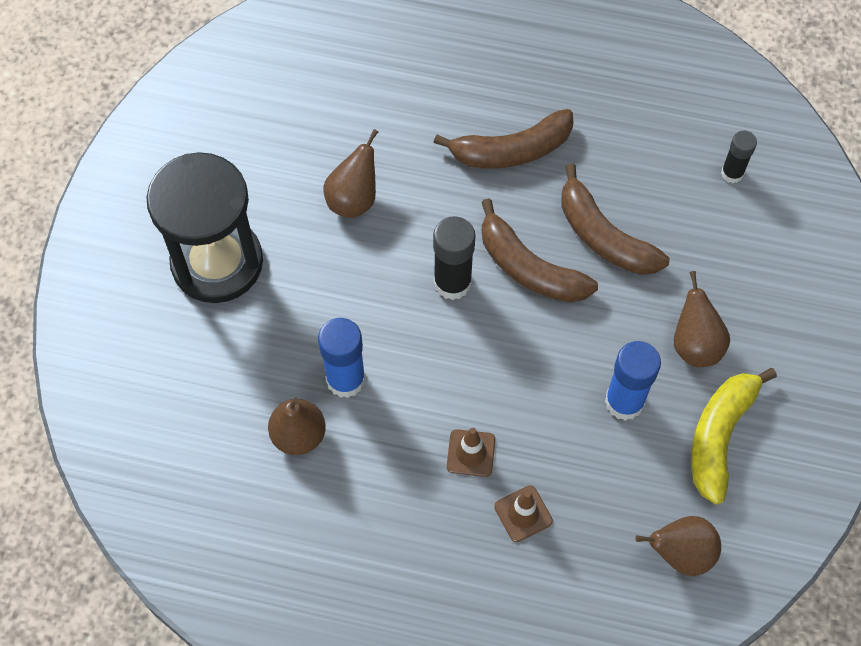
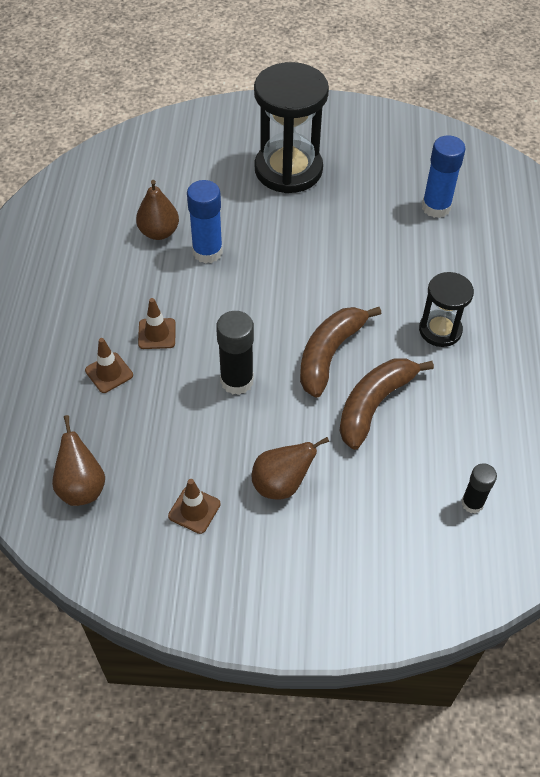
camera: 80 degrees right, 10 degrees down
(353, 199) = (362, 236): brown pear -> none
(452, 282) = (303, 305): black glue stick -> black glue stick (237, 381)
(511, 150) = (440, 330): brown banana -> black hourglass
(624, 402) = (216, 434): blue glue stick -> blue glue stick (436, 207)
(719, 436) = (194, 510): yellow banana -> brown traffic cone

